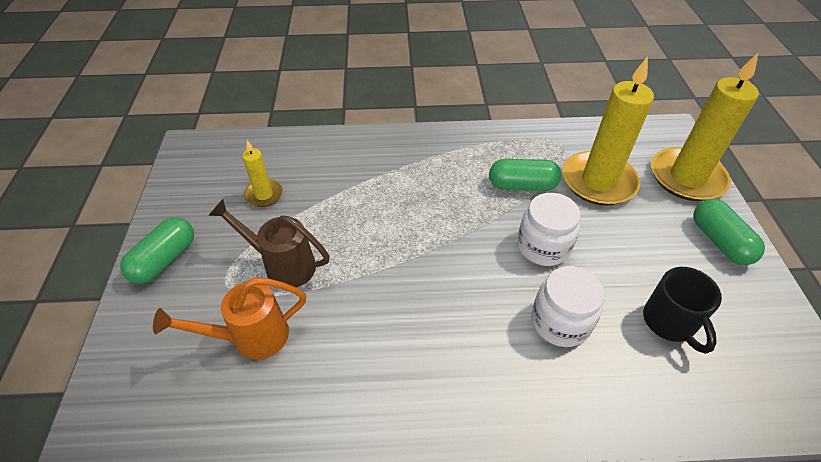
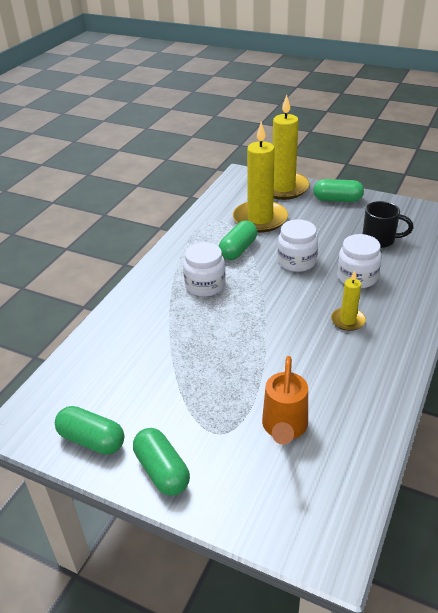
camera: 60 degrees left, 10 degrees down
(187, 197) = (92, 440): none -> green capsule
(264, 195) = (134, 385): yellow candle -> yellow candle (348, 321)
(282, 265) = (224, 392): brown watering can -> none
(439, 184) = (205, 285): none -> white jar

